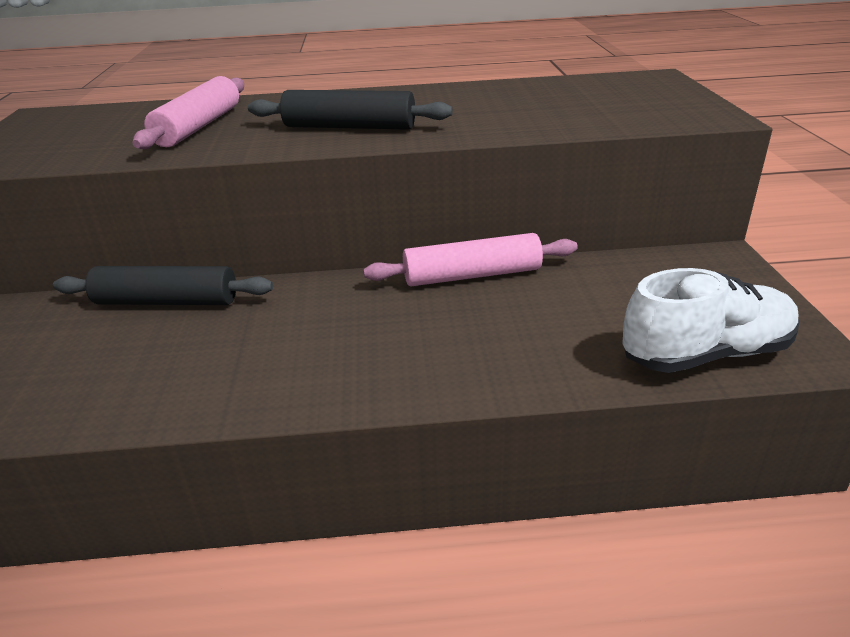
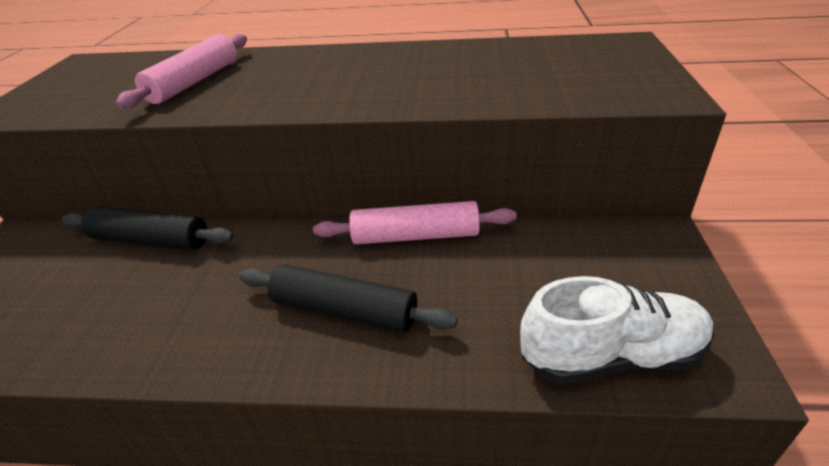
camera: 10 degrees right, 5 degrees up
(349, 127) = (317, 89): black rolling pin -> black rolling pin (344, 311)

